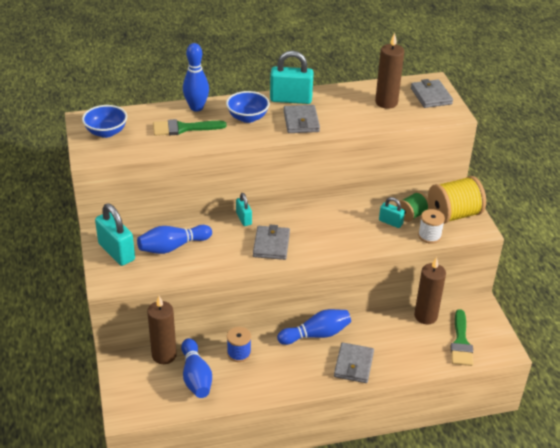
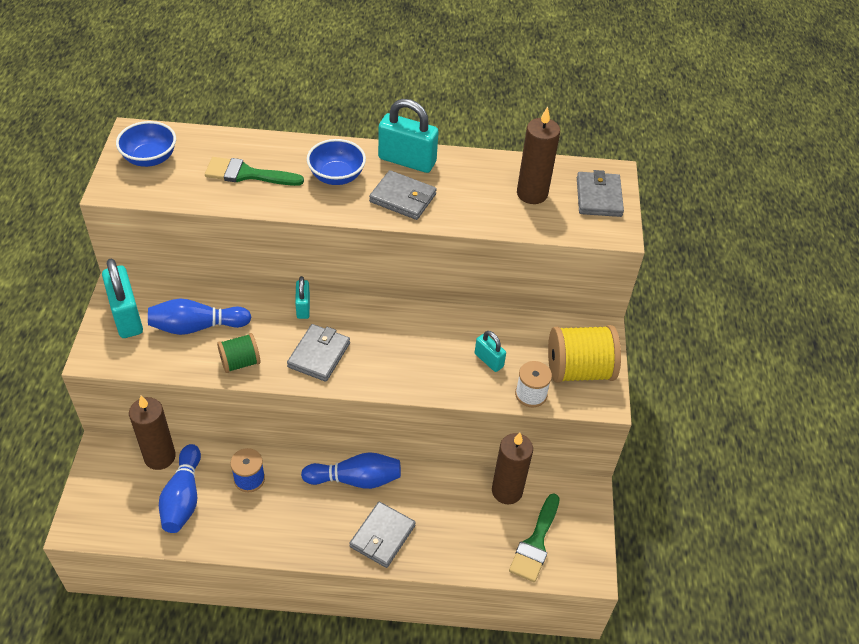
camera: 15 degrees right, 10 degrees up
(196, 108) = (280, 146): blue bowling pin -> none
(301, 121) = (402, 198): grey wallet -> grey wallet turned 75 degrees counterclockwise
(411, 215) = (522, 356): green spool -> green spool (240, 362)

